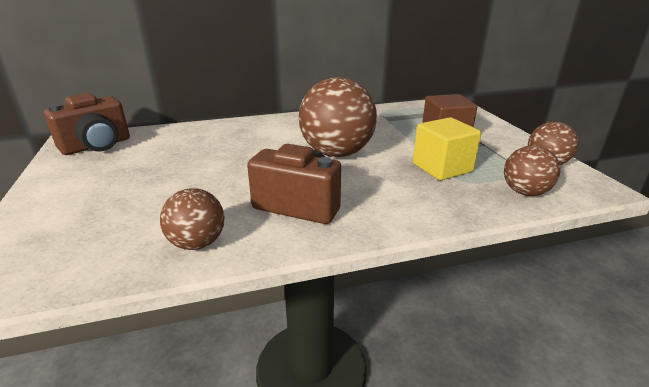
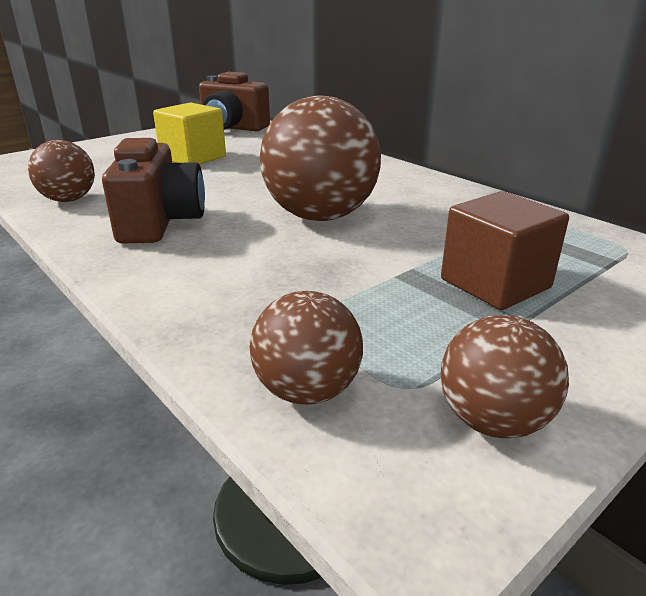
camera: 65 degrees right, 0 degrees up
(442, 167) = (344, 295): yellow cube -> yellow cube (193, 158)

